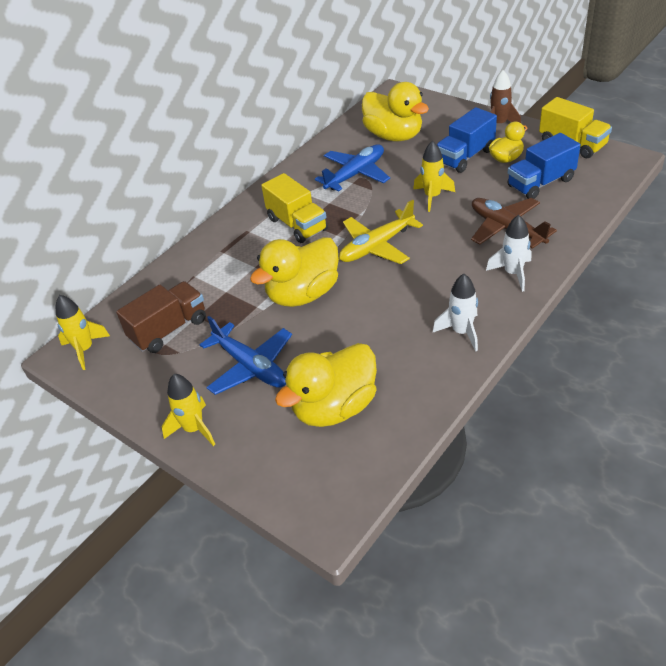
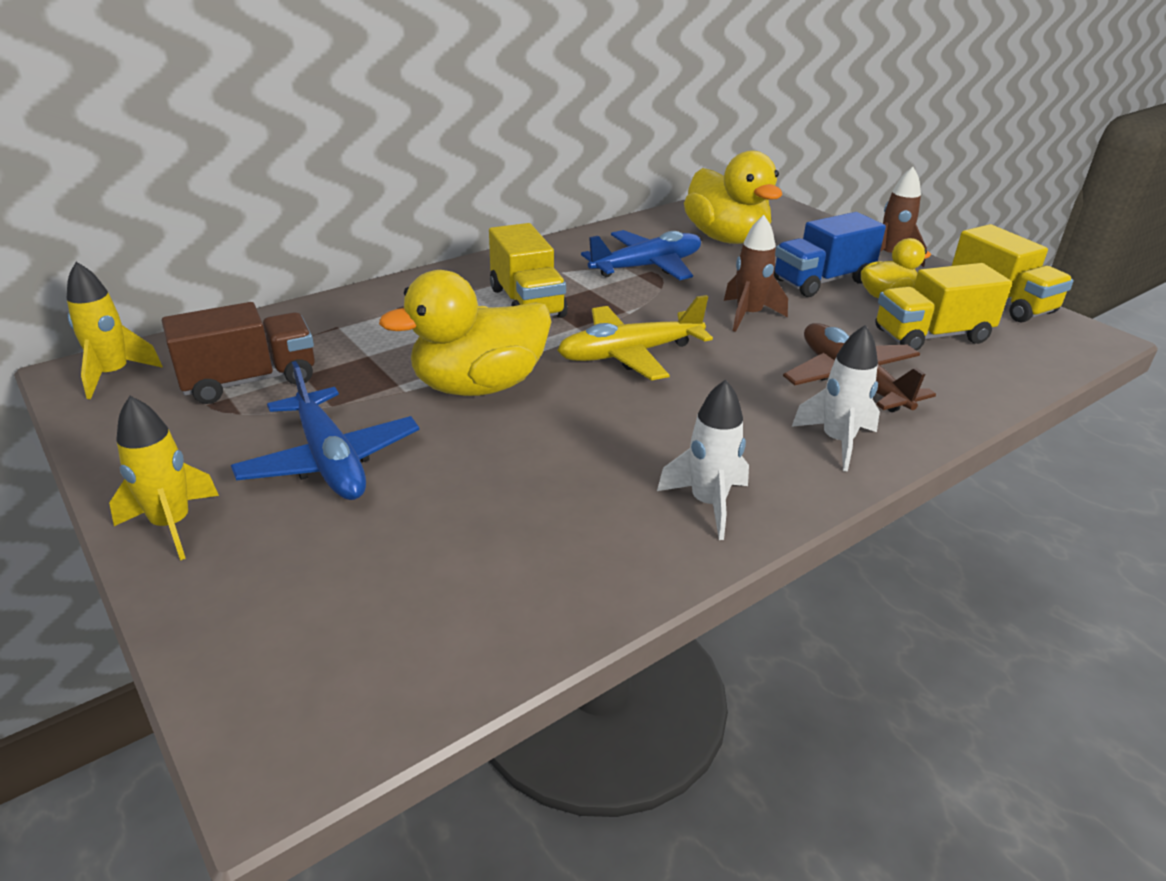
camera: 10 degrees right, 10 degrees down
(334, 407) = (421, 559): yellow duck -> none
(432, 197) = (748, 315): yellow rocket -> brown rocket
(540, 183) = (931, 336): blue truck -> yellow truck

